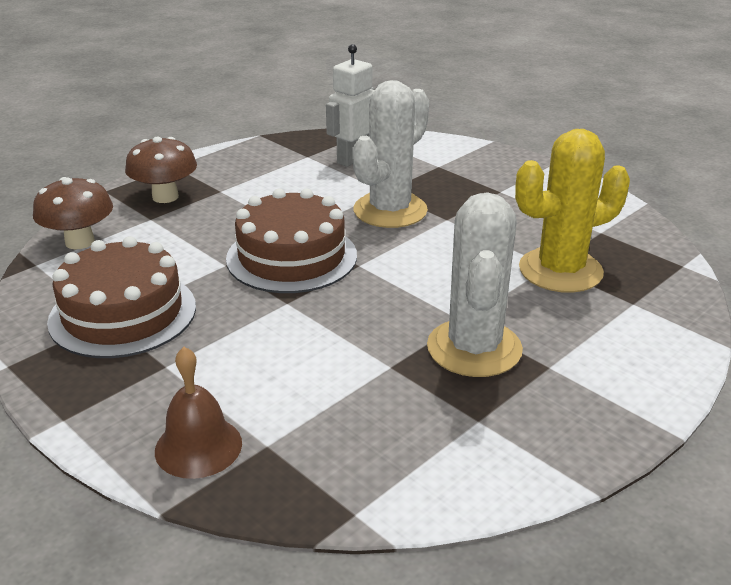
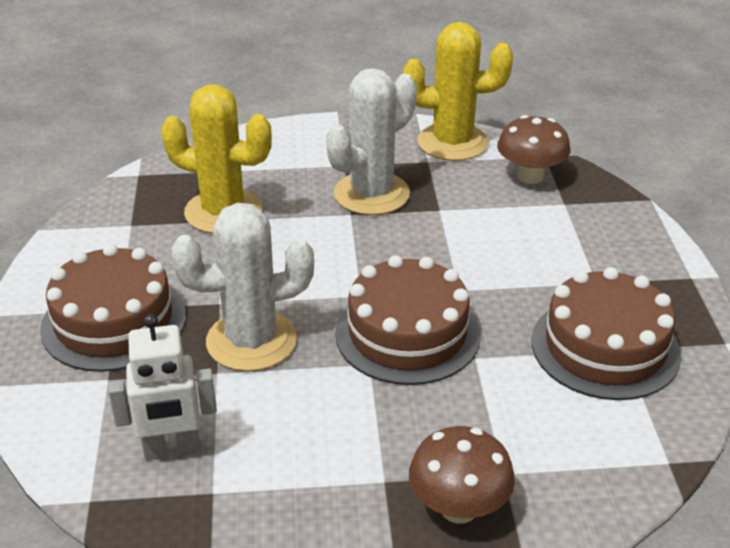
camera: 140 degrees left, 5 degrees up
(80, 242) = (605, 474): brown mushroom -> brown mushroom (530, 176)
(198, 446) = (607, 220): brown bell -> none
(488, 185) = (114, 322): none -> brown cake
(488, 466) = (452, 142): none -> yellow cactus

